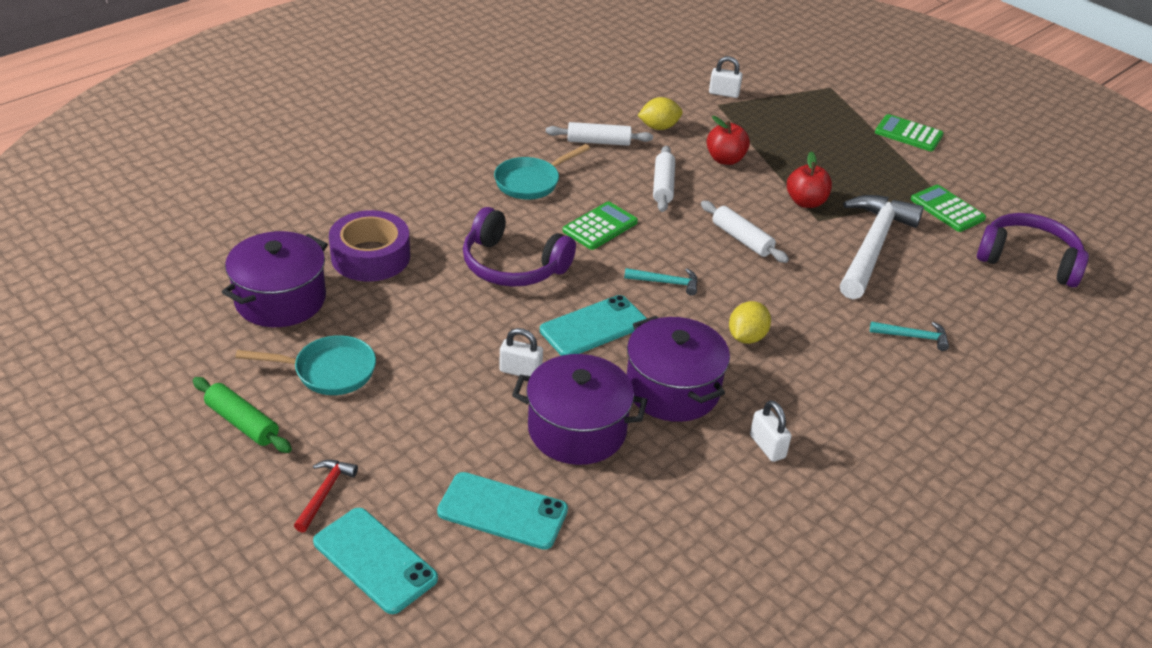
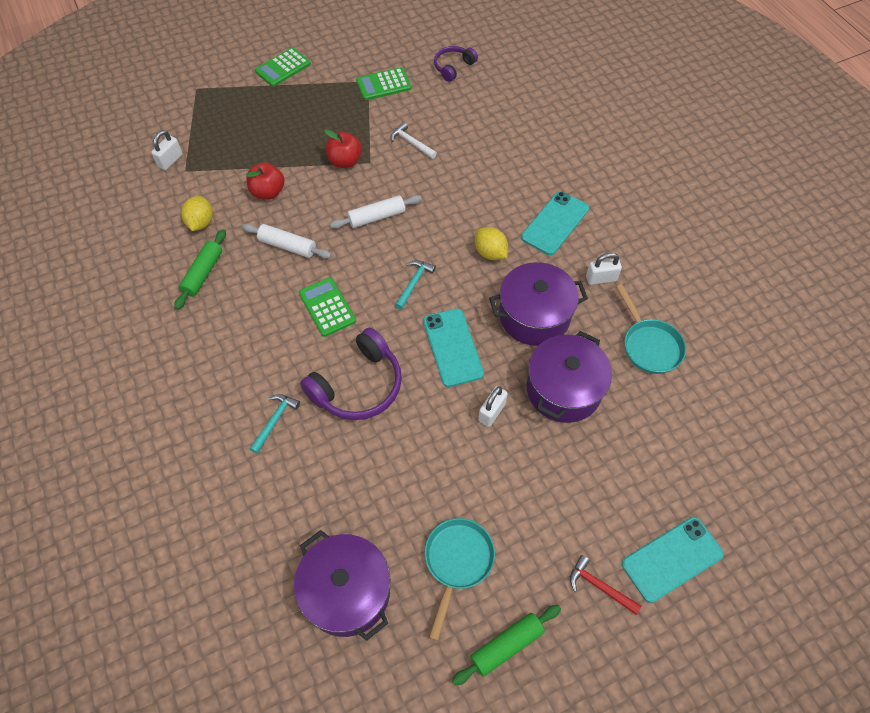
camera: 70 degrees left, 20 degrees up
(370, 256) = (307, 500): purple tape -> none
(502, 511) = (636, 460): turquoise phone -> turquoise phone (555, 223)
(531, 182) = (243, 342): turquoise pan -> turquoise pan (649, 345)
(598, 142) = (203, 273): white rolling pin -> green rolling pin
(872, 246) = (411, 143): white hammer -> white hammer, size x0.43
(913, 337) = (513, 159): turquoise hammer -> turquoise hammer (274, 421)
(1028, 260) = (453, 67): purple headphones -> purple headphones, size x0.58

